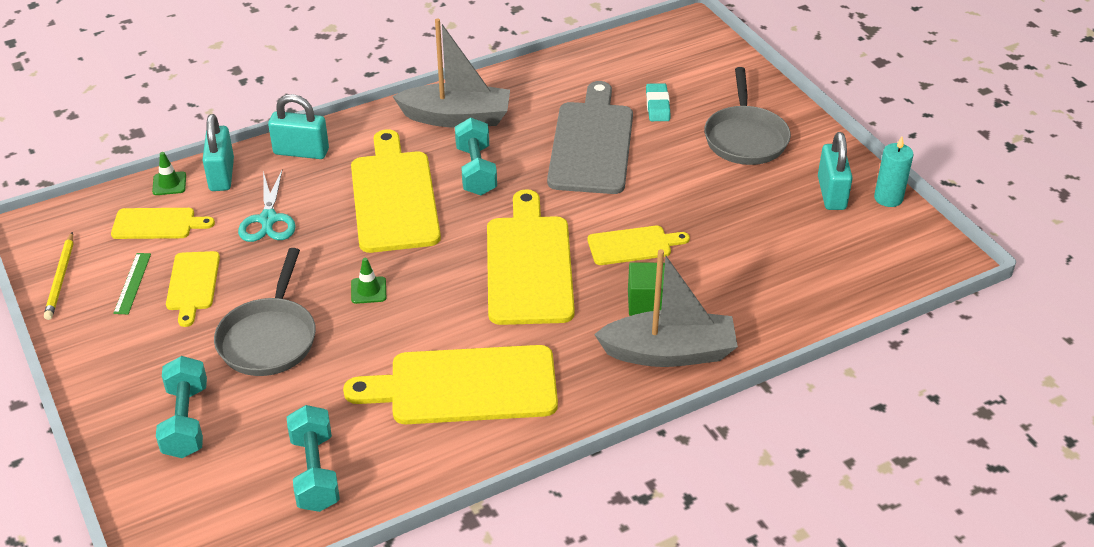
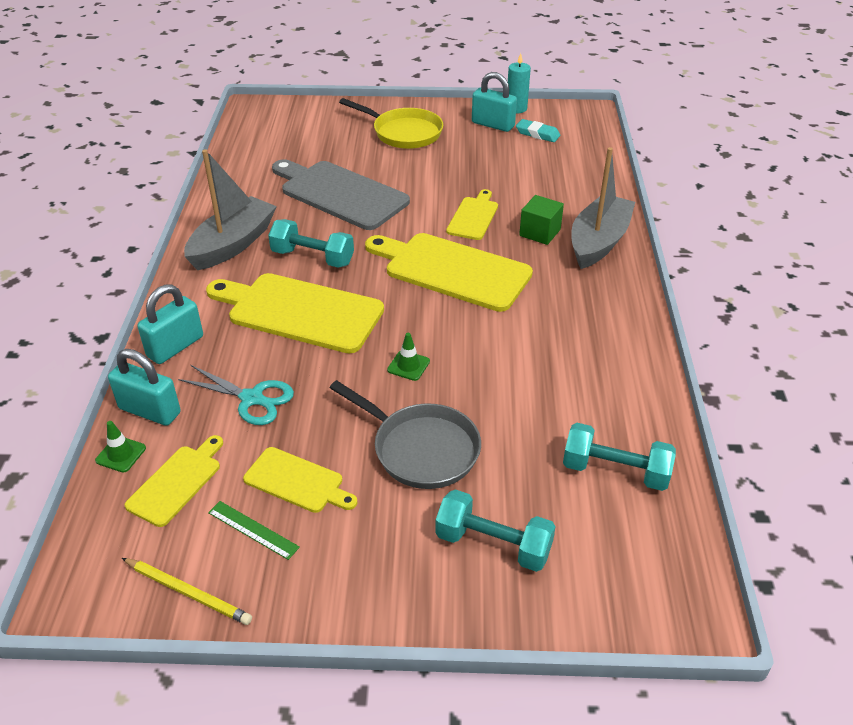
camera: 60 degrees left, 0 degrees up
(464, 386) = (567, 350): yellow cutting board -> none
(657, 106) = (329, 152): turquoise eraser -> turquoise eraser (537, 134)
(745, 138) = (403, 133): grey pan -> yellow pan

